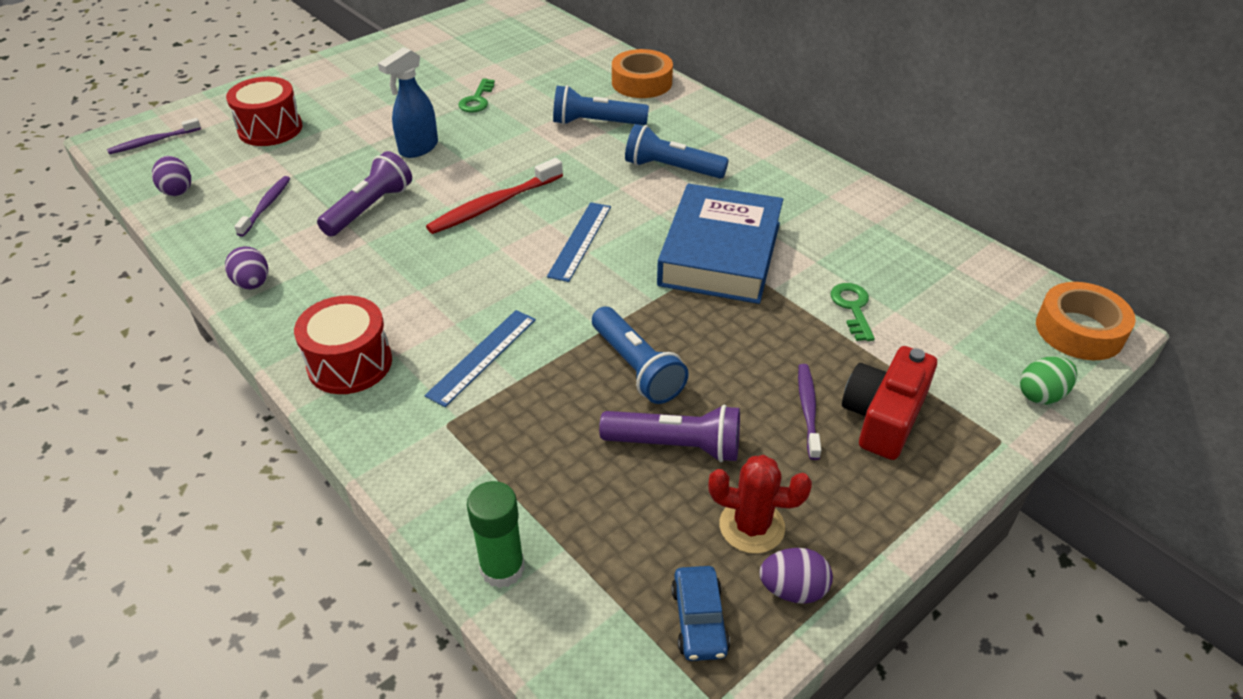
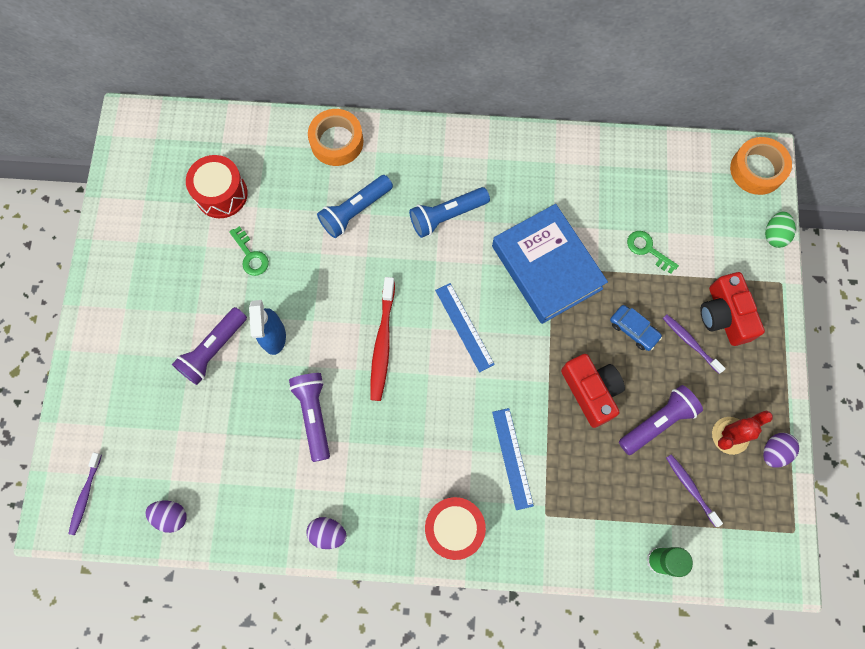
camera: 45 degrees left, 30 degrees up
(266, 206) = (248, 473): purple toothbrush -> purple toothbrush (691, 488)
(270, 129) = (149, 409): red drum -> red drum (221, 194)
(366, 128) = (213, 350): none -> purple flashlight
(636, 367) = (591, 391): blue flashlight -> red camera
(699, 620) = (755, 503): blue car -> blue car (633, 330)

